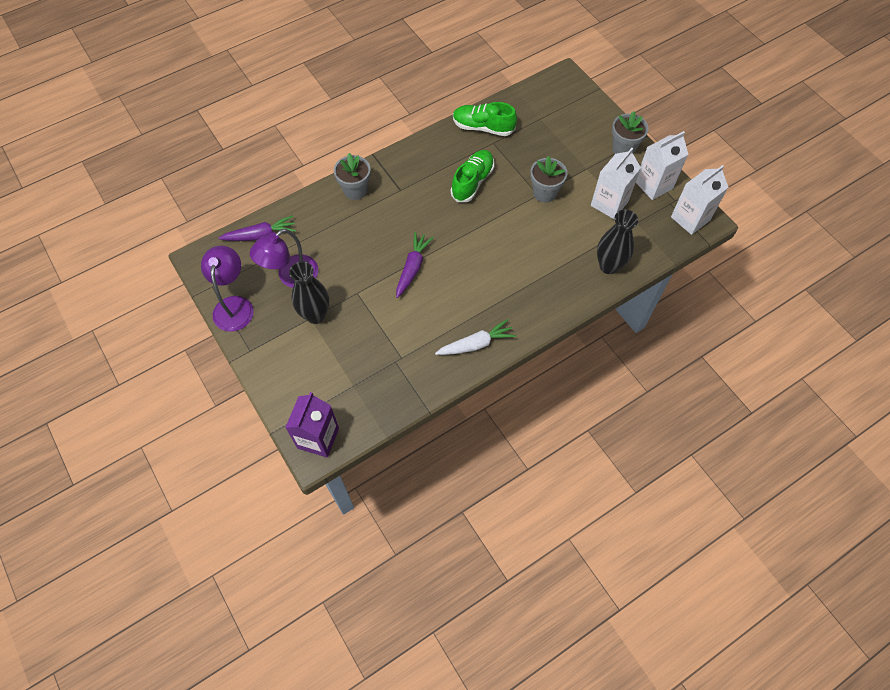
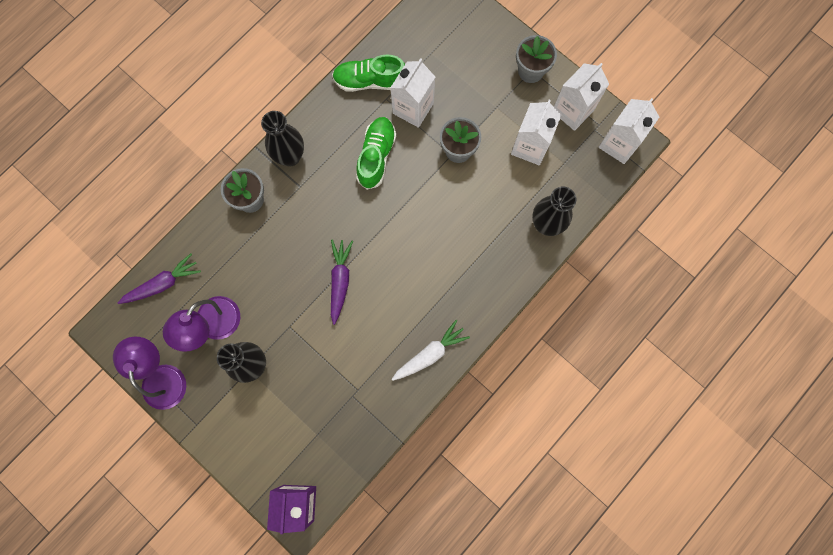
camera: 15 degrees left, 15 degrees up
(399, 166) = (290, 156): none -> black vase
(514, 154) = (413, 108): none -> white carton

